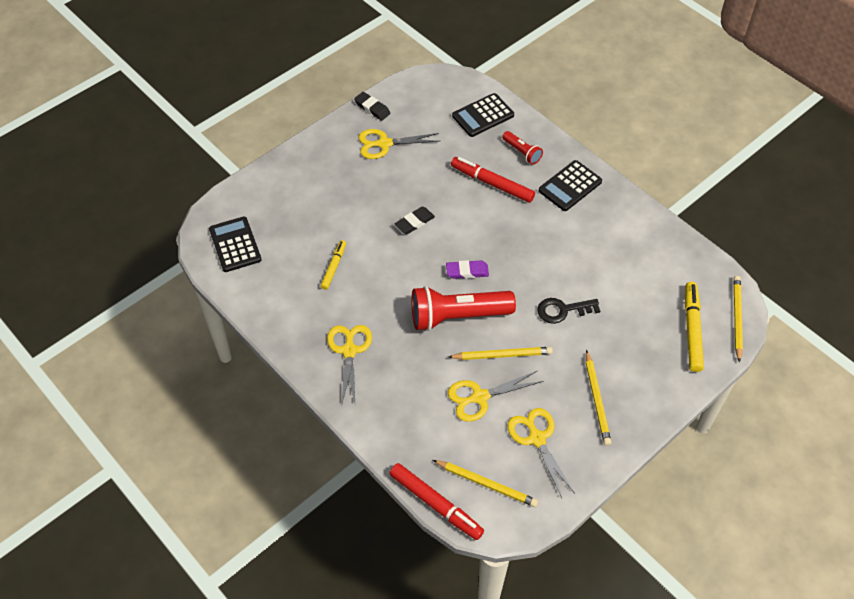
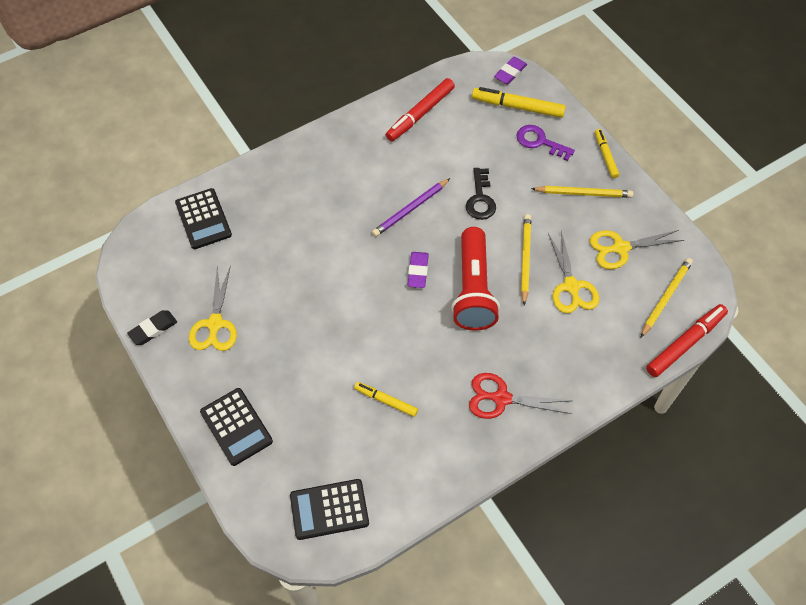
camera: 80 degrees left, 5 degrees up
(349, 350) = (501, 398): yellow scissors -> red scissors
(414, 222) = (340, 310): black eraser -> none
(492, 183) = (305, 228): red marker -> red marker (420, 114)
(522, 152) = (269, 193): red flashlight -> none
(534, 256) = (410, 209): none -> purple pencil
(570, 186) = (327, 161): black calculator -> black calculator (236, 426)
(652, 354) = (540, 142): none -> purple key
(653, 417) = (605, 156): none -> yellow marker
(737, 318) = (510, 73): yellow pencil -> purple eraser

